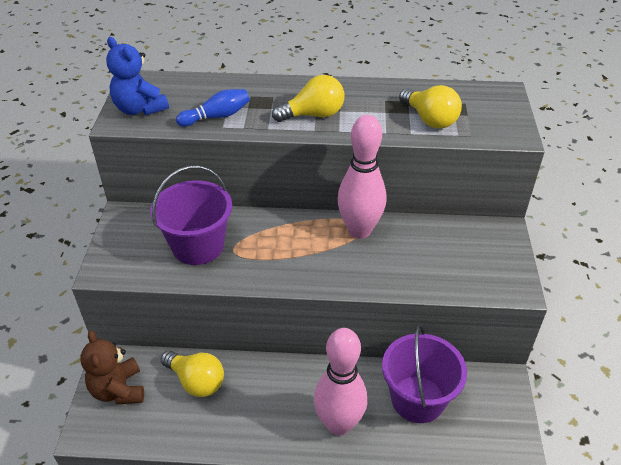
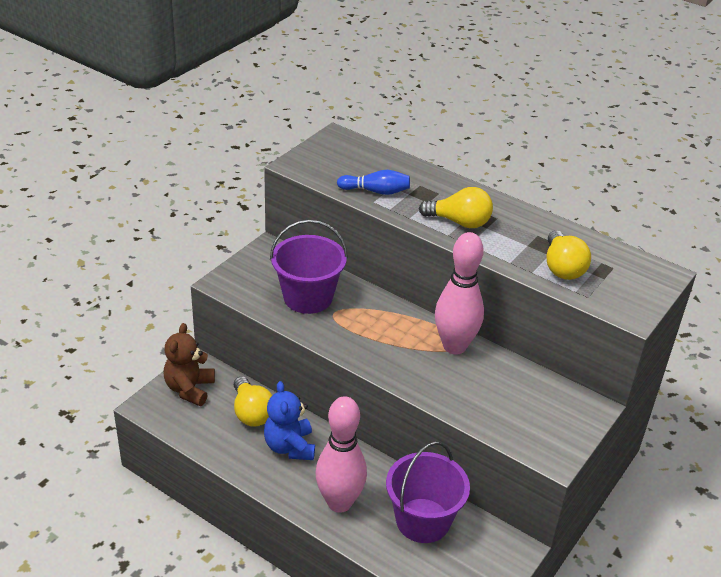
camera: 30 degrees right, 5 degrees down
(140, 109) = (319, 161): blue teddy bear -> blue teddy bear (290, 447)

